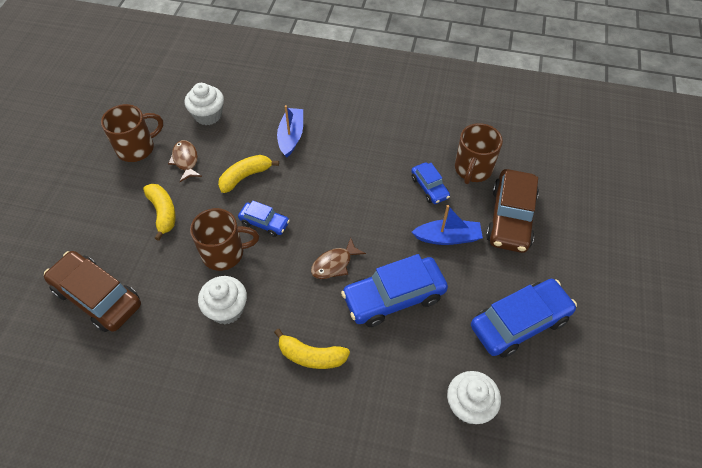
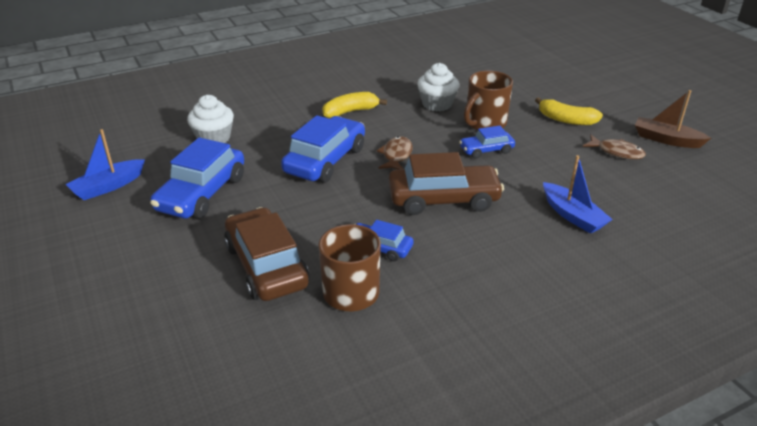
camera: 140 degrees right, 20 degrees down
(97, 297) = (522, 75): brown car -> brown car (443, 199)
(137, 148) = (666, 139): brown mug -> brown boat
(208, 115) = (671, 189): white cupcake -> none
(245, 176) = (553, 167): yellow banana -> none
(447, 237) = (318, 217): blue boat -> blue boat (108, 186)

